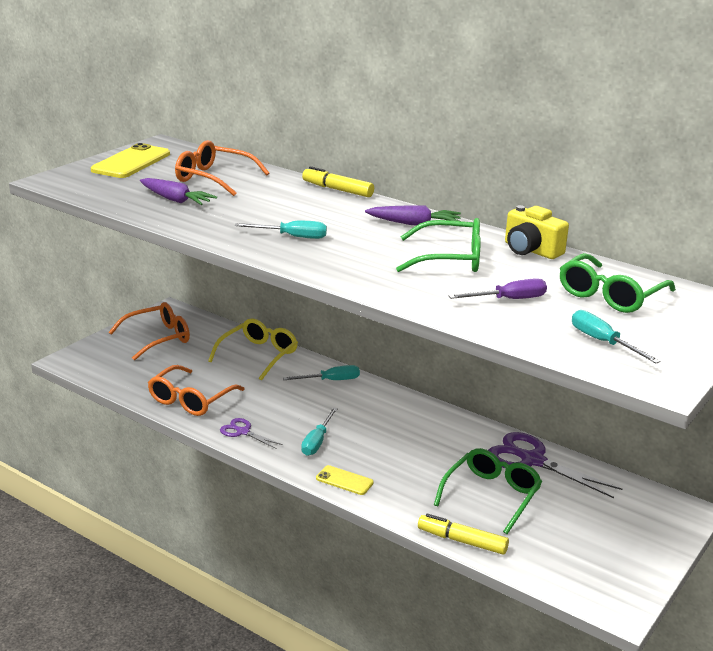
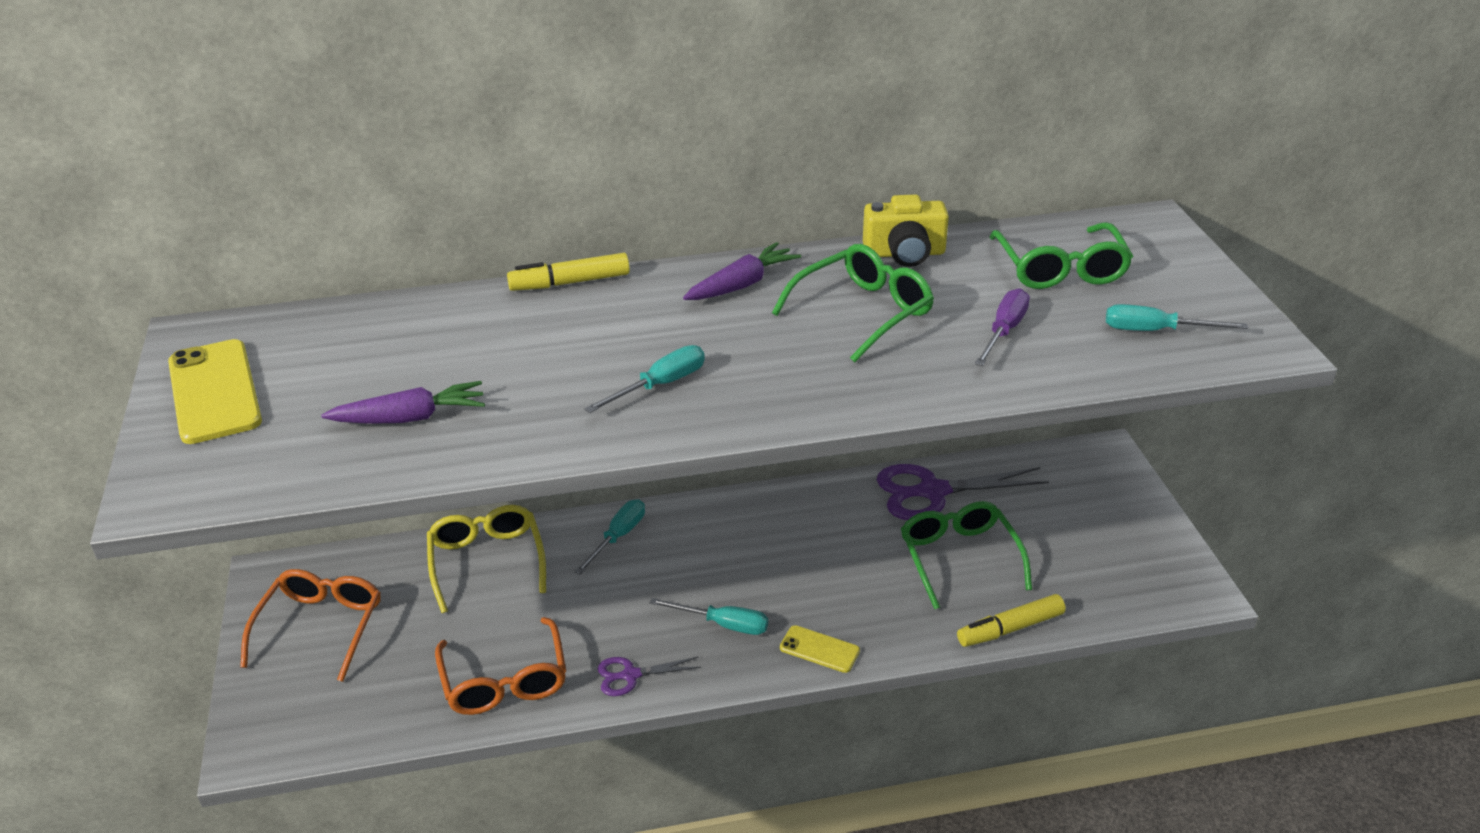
camera: 45 degrees left, 10 degrees up
(214, 178) = (387, 352): orange glasses -> none
(317, 441) = (723, 624): turquoise screwdriver -> turquoise screwdriver turned 45 degrees counterclockwise
(344, 480) = (819, 649): yellow phone -> yellow phone turned 45 degrees clockwise

